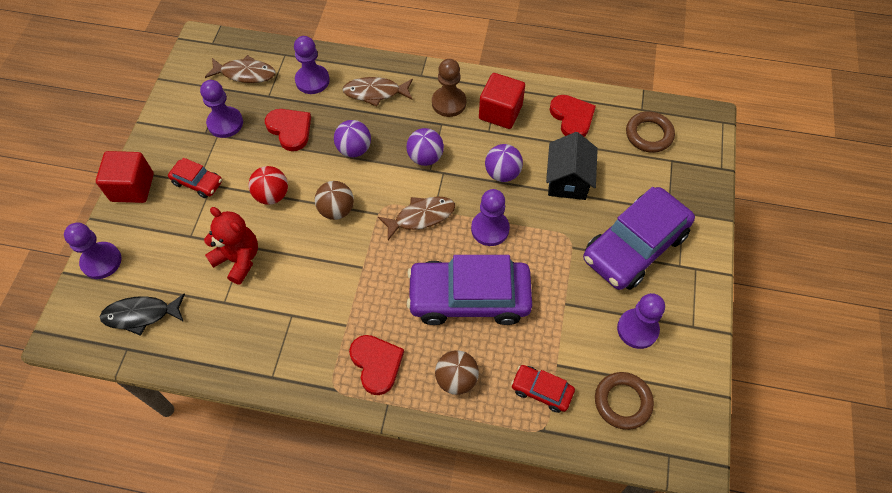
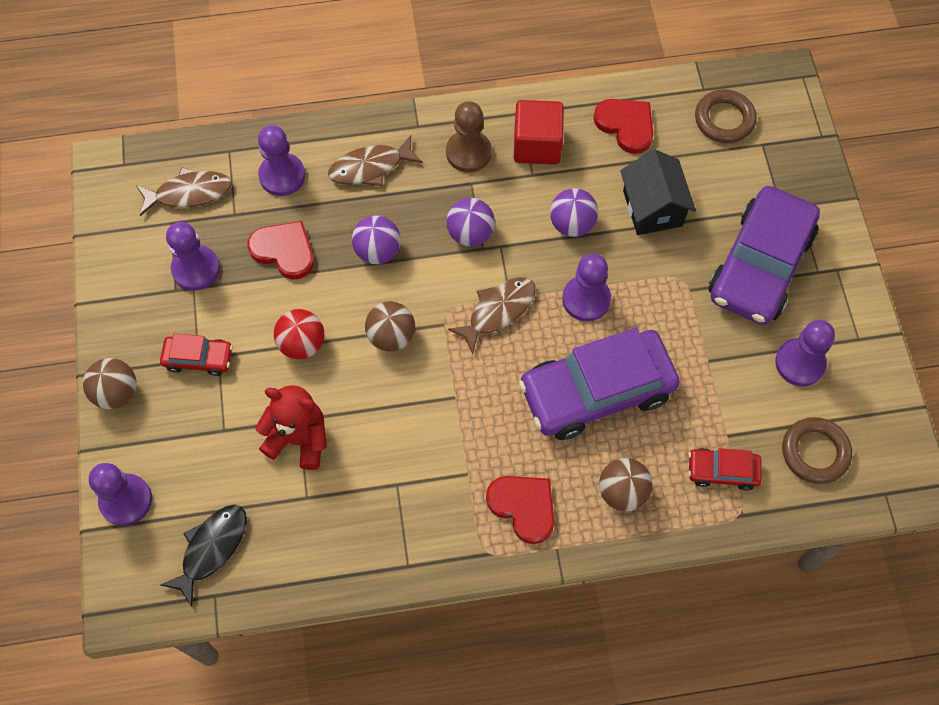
camera: 20 degrees left, 5 degrees up
(132, 187) = (116, 393): red cube -> brown ball
(141, 315) = (211, 549): black fish -> black fish turned 150 degrees clockwise

